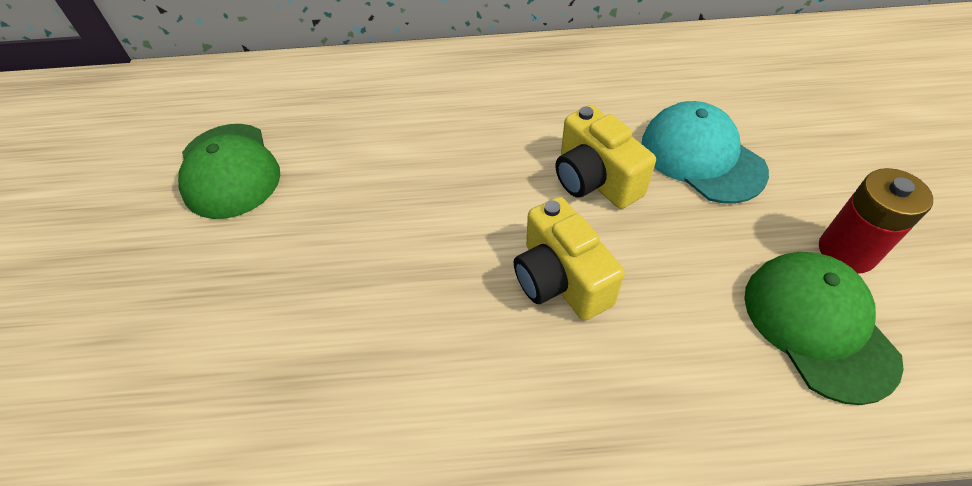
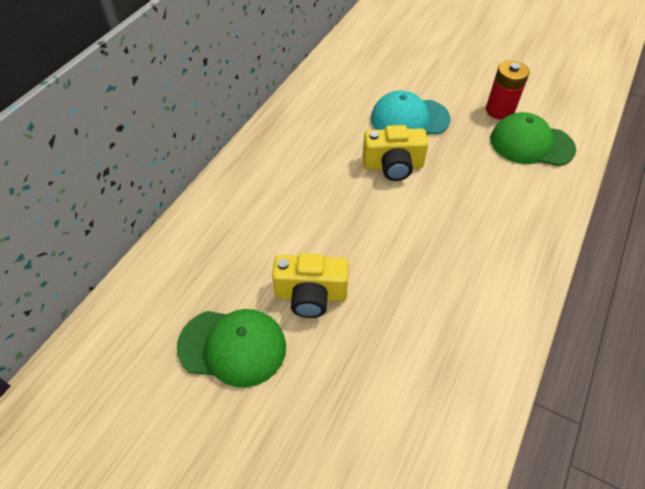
camera: 60 degrees left, 0 degrees up
(560, 279) = (450, 215): yellow camera -> yellow camera (310, 295)

